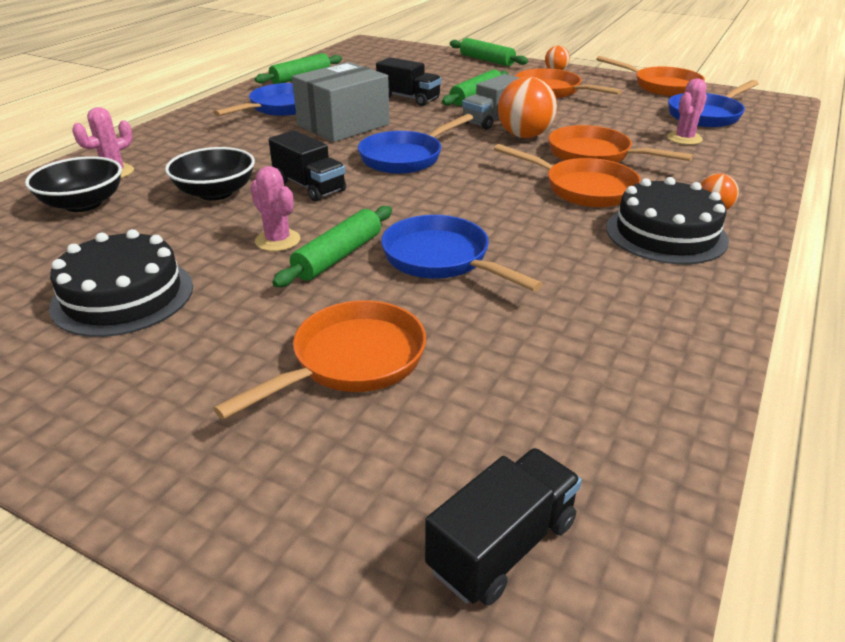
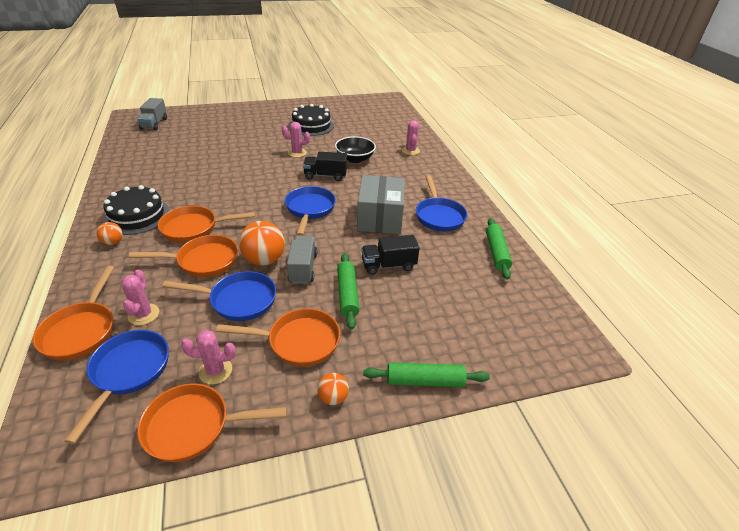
camera: 135 degrees right, 5 degrees up
(83, 204) = (388, 138): black bowl -> none
(338, 256) = (267, 156): green rolling pin -> none
(351, 361) = (223, 135): orange pan -> orange pan (81, 330)
(441, 259) = (228, 168): blue pan -> blue pan (238, 300)
(502, 546) = (154, 124): black truck -> grey truck
(632, 98) = (215, 371): none -> pink cactus

